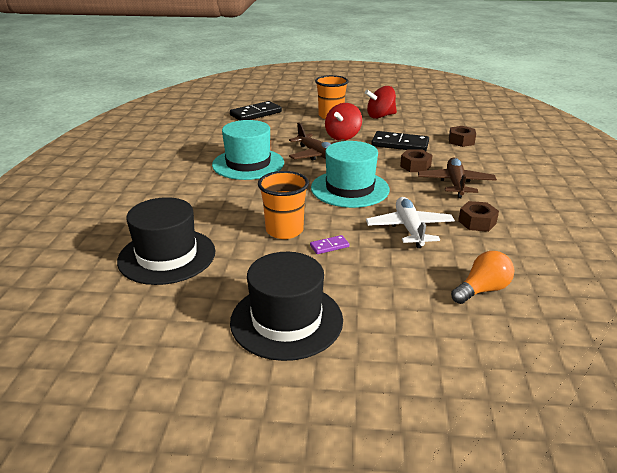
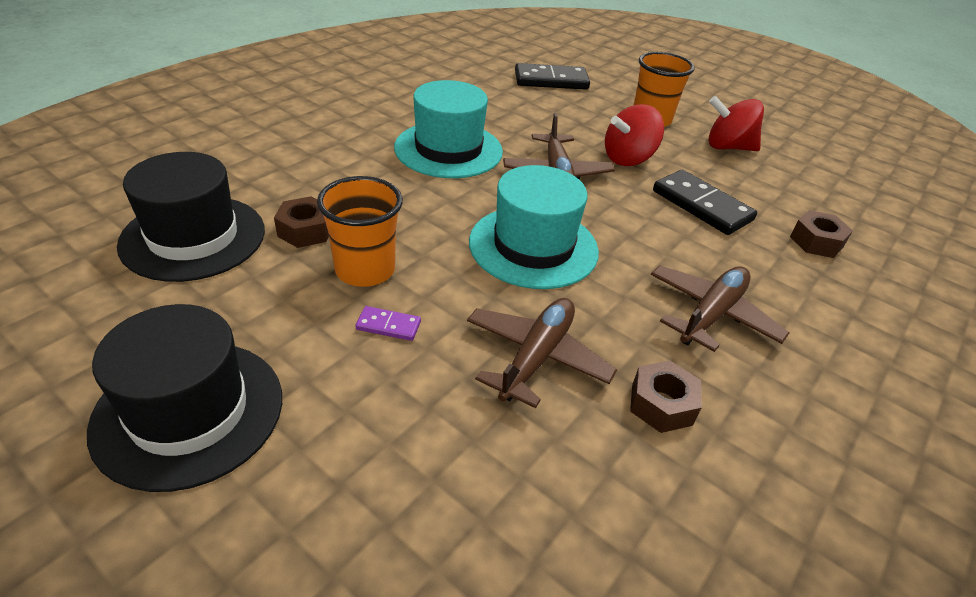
camera: 30 degrees right, 10 degrees up
(409, 229) = (536, 357): white plane -> brown plane
(415, 166) = (681, 253): brown nut -> brown nut (306, 230)
(482, 290) = (511, 540): orange light bulb -> none

